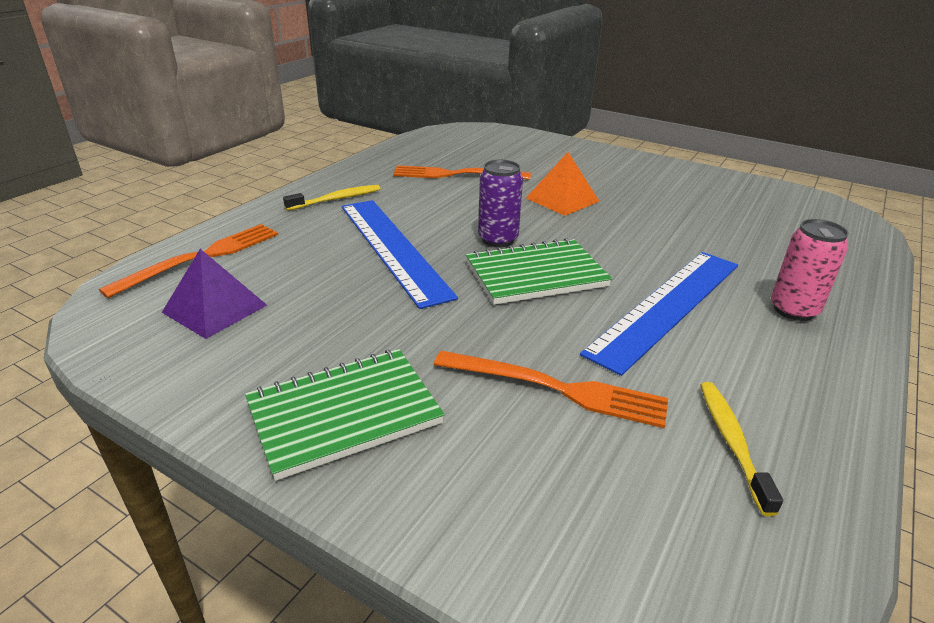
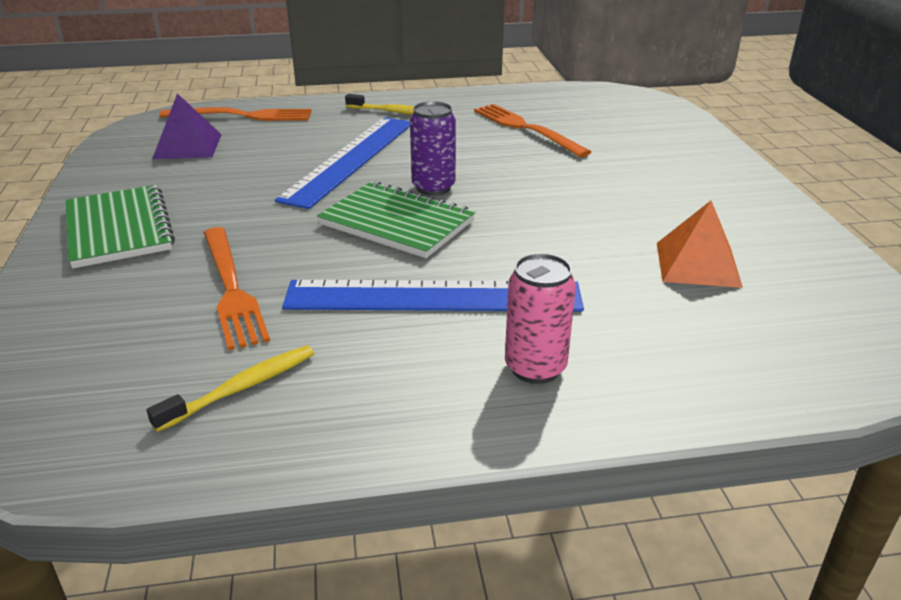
camera: 50 degrees right, 0 degrees up
(344, 413) = (119, 229): green notebook -> green notebook turned 45 degrees clockwise
(562, 199) = (567, 184): orange pyramid -> orange pyramid (697, 264)

